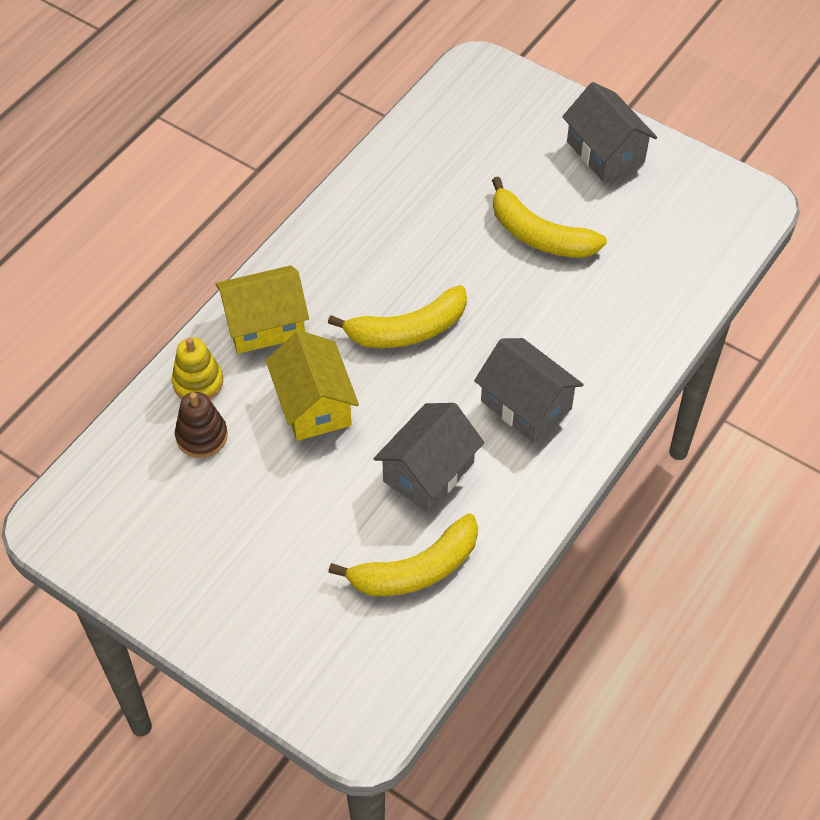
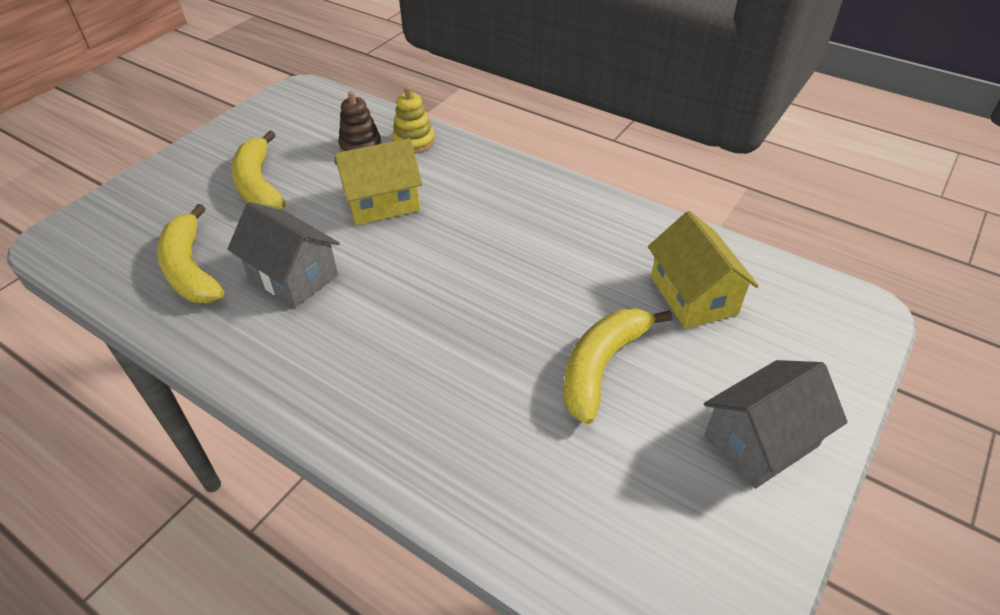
camera: 90 degrees right, 10 degrees down
(265, 324) = (472, 172): yellow house -> yellow house (693, 295)
(407, 330) = (463, 258): yellow banana -> yellow banana (259, 184)
(526, 405) = (358, 350): grey house -> none

